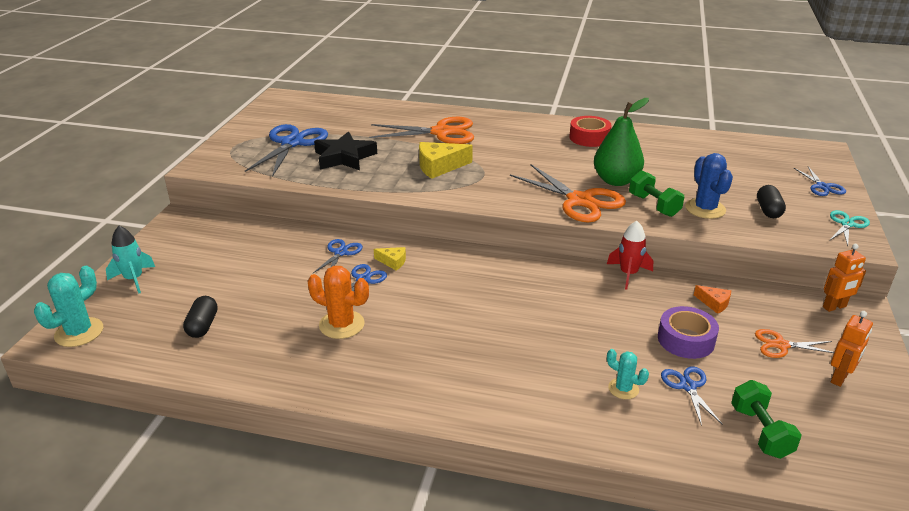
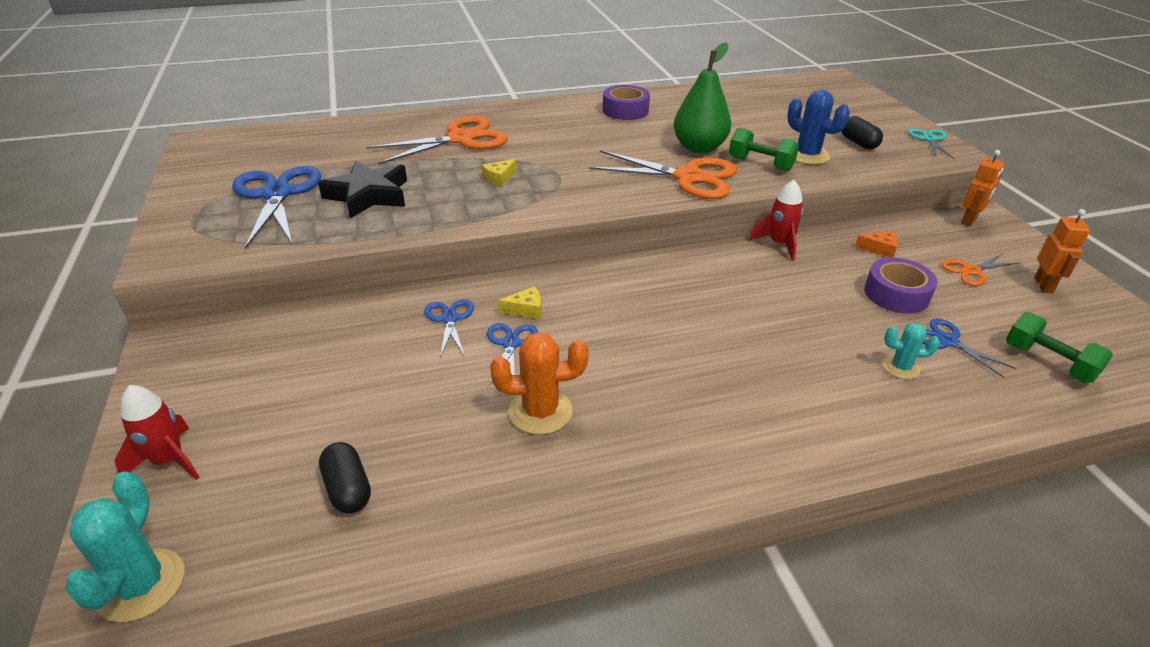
camera: 30 degrees left, 5 degrees up
(134, 279) = (169, 461): turquoise rocket -> red rocket
(439, 167) = (499, 178): yellow cheese -> yellow cheese, size x0.53
(589, 138) = (625, 110): red tape -> purple tape
(822, 187) = (873, 111): blue scissors -> none

